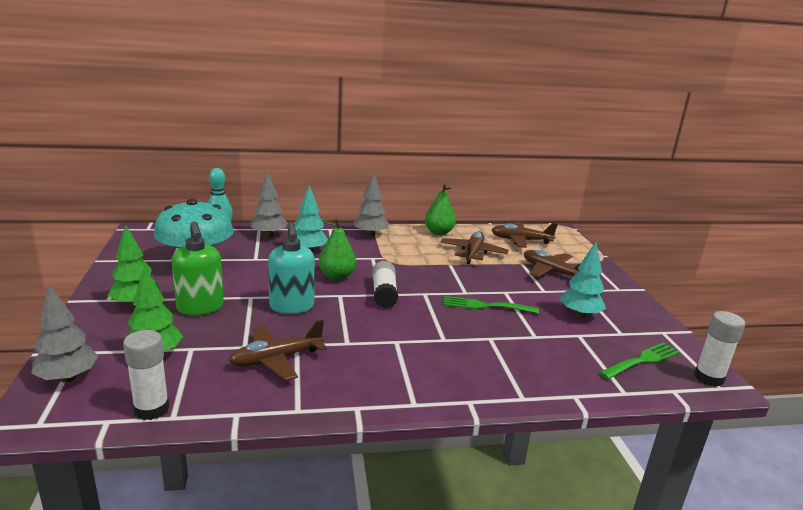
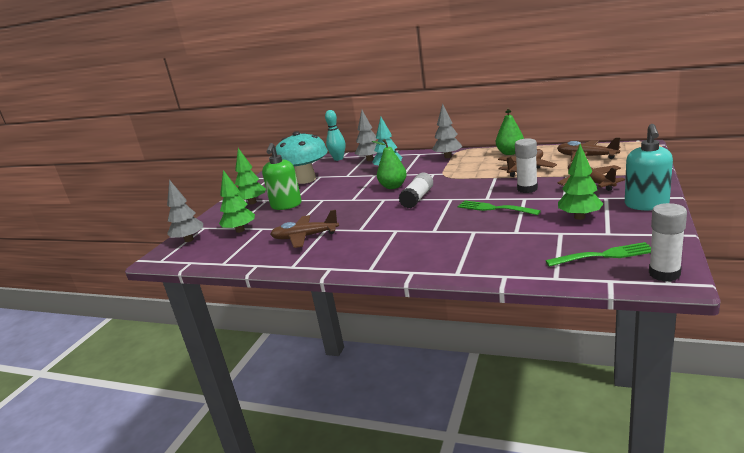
camera: 35 degrees right, 0 degrees up
(151, 409) = (215, 258): white glue stick -> white glue stick (527, 189)
(292, 307) = (343, 206): turquoise soap dispenser -> turquoise soap dispenser (646, 205)
(579, 315) = (579, 217): turquoise tree -> green tree

